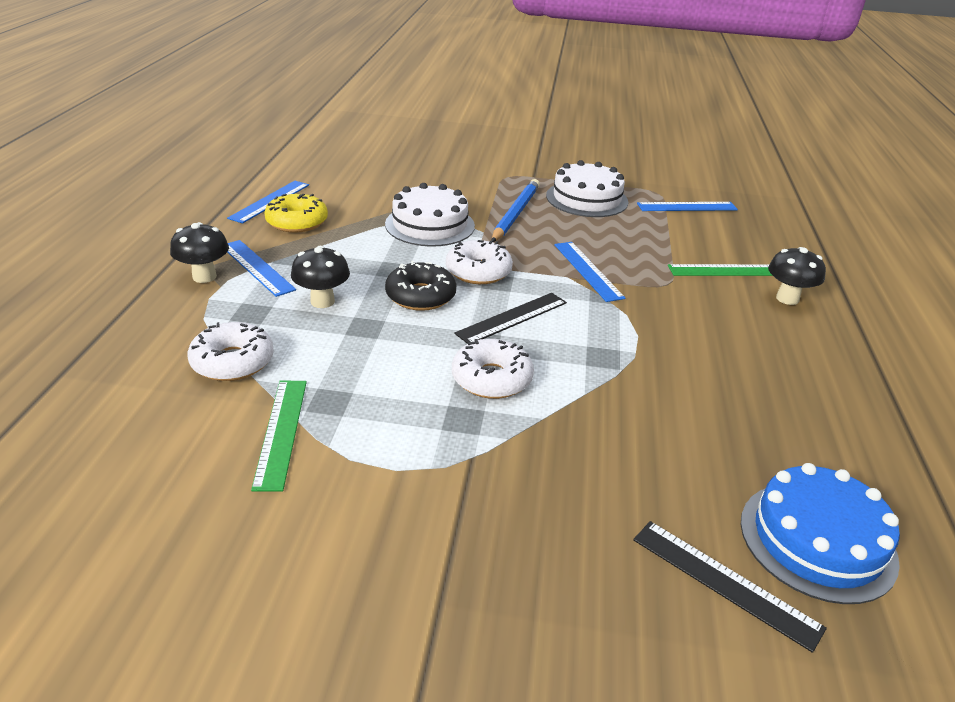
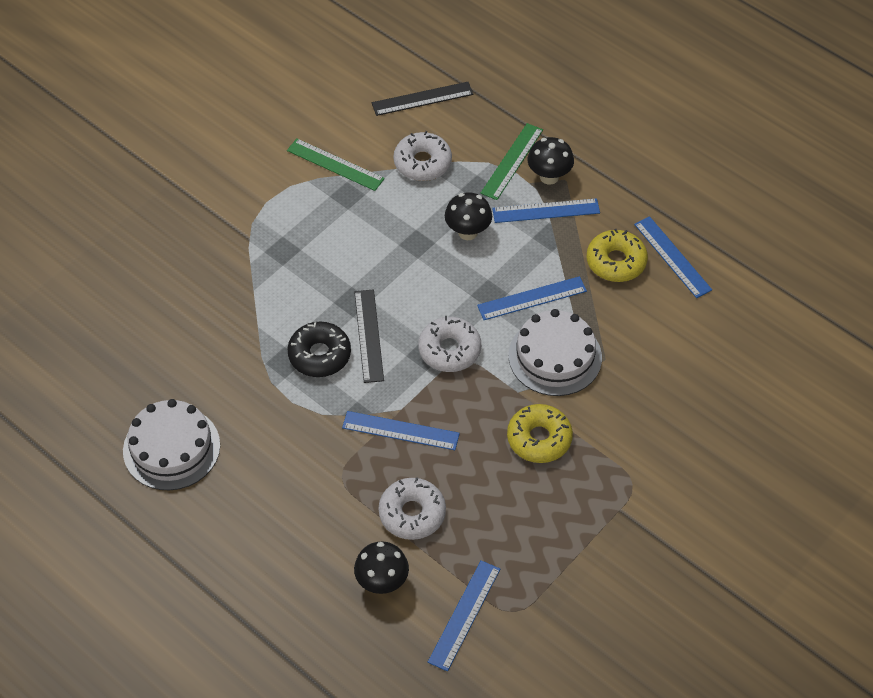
camera: 125 degrees right, 20 degrees up
(377, 248) = (532, 298): none -> blue ruler
(420, 296) = (437, 294): black donut -> black donut (319, 355)
(491, 379) = (309, 285): white donut -> white donut (412, 513)
(515, 214) = (539, 439): blue pencil -> yellow donut
(587, 199) = (537, 526): white cake -> white cake (171, 448)
(724, 582) = (86, 294): black ruler -> black ruler (422, 99)
(725, 270) = (329, 543): green ruler -> green ruler (512, 161)
(787, 299) = (258, 554): black mushroom -> black mushroom (382, 582)
(817, 540) = (70, 355): blue cake -> none

